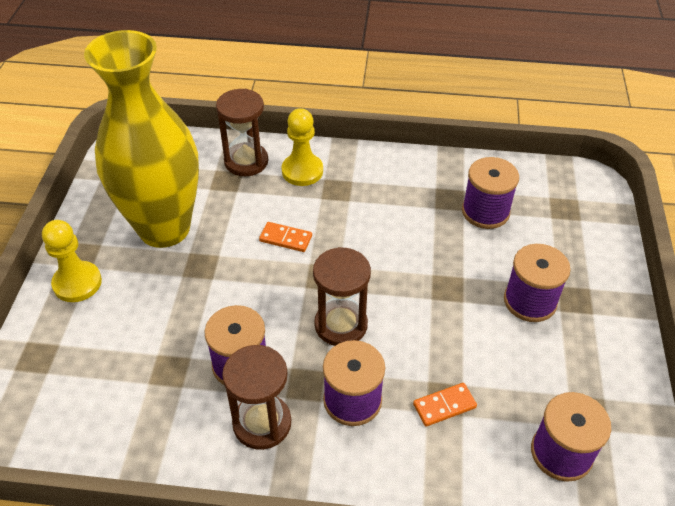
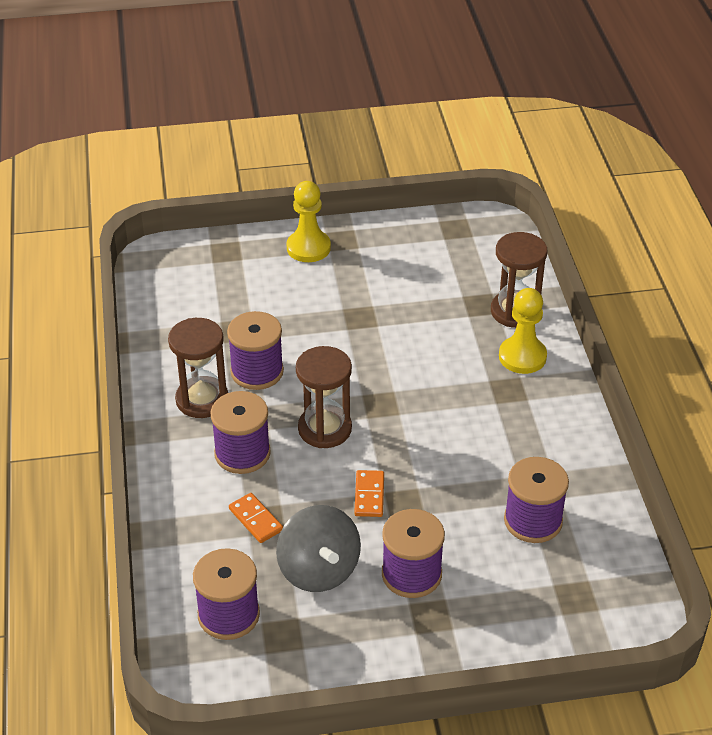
camera: 75 degrees right, 5 degrees down
(164, 228) = (395, 280): yellow vase -> none
(285, 239) = (418, 366): orange domino -> orange domino (369, 495)
(515, 367) = (318, 570): none -> grey spinning top

